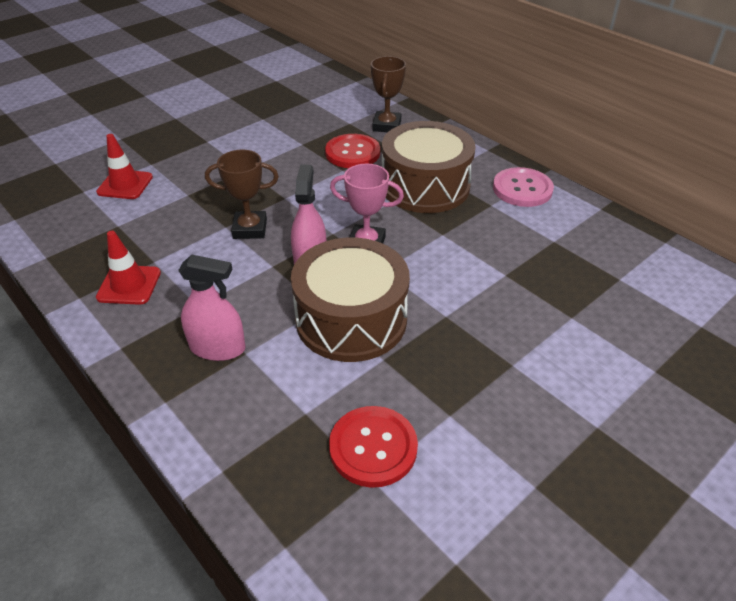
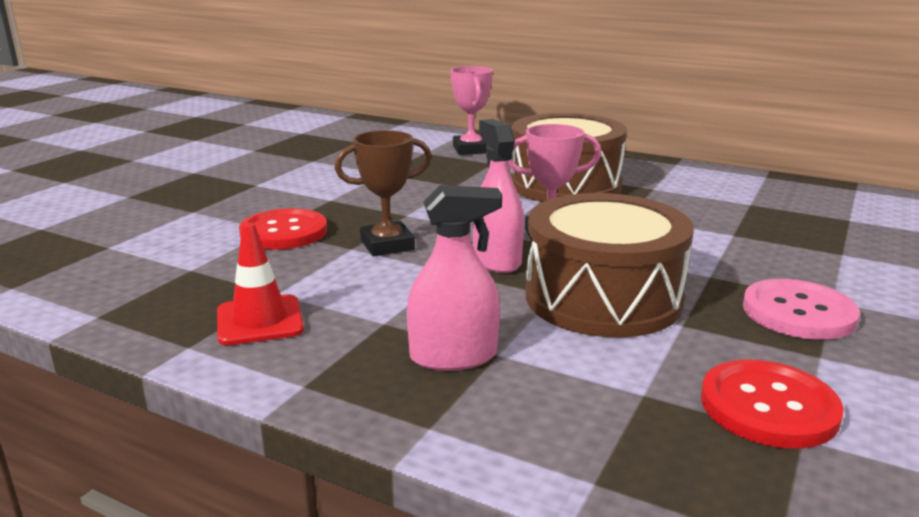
camera: 20 degrees left, 20 degrees down
(125, 185) = (170, 233): red traffic cone -> none
(352, 153) = (453, 172): red button -> red button (284, 232)
(387, 126) = (471, 149): brown trophy -> pink trophy
(522, 189) = (671, 174): pink button -> pink button (798, 312)

